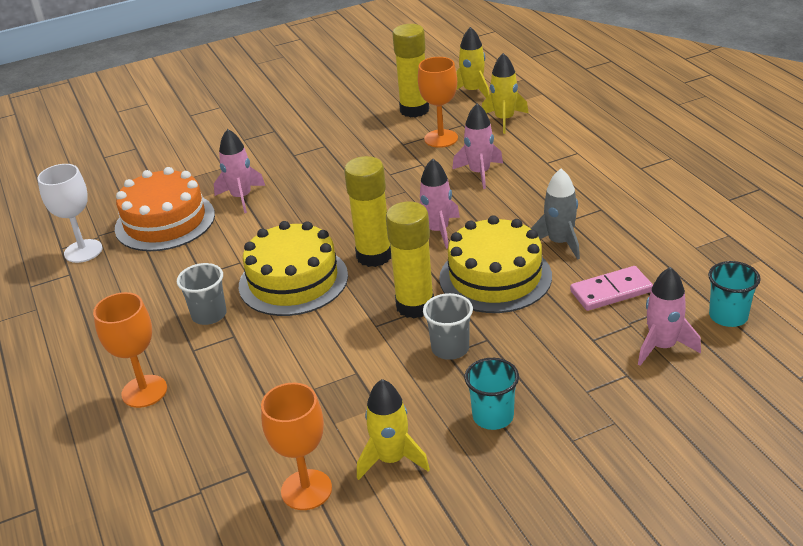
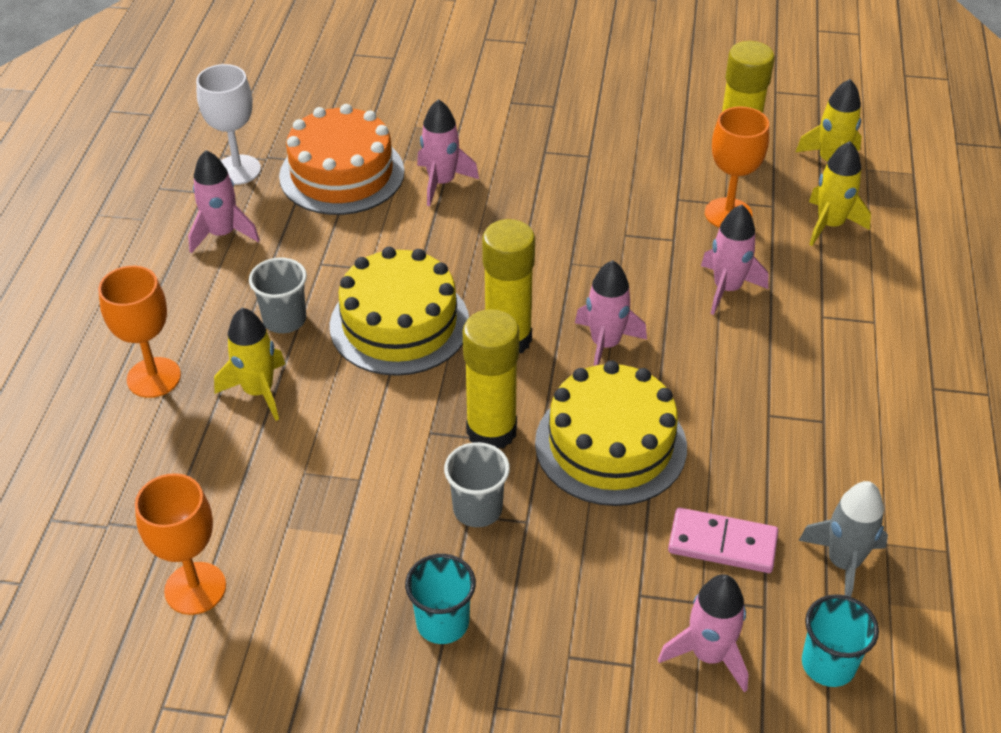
camera: 30 degrees right, 10 degrees up
(110, 290) = (222, 234): none -> pink rocket
(391, 459) = (300, 607): yellow rocket -> yellow rocket (258, 391)
(559, 243) = (727, 440): grey rocket -> grey rocket (843, 563)

